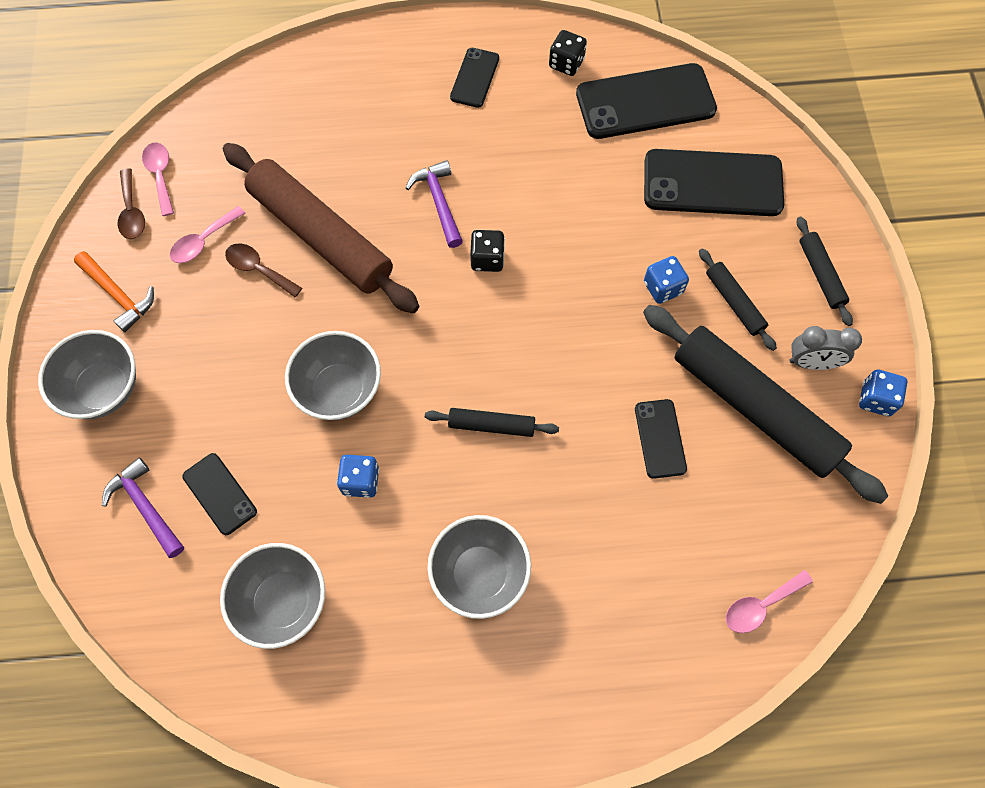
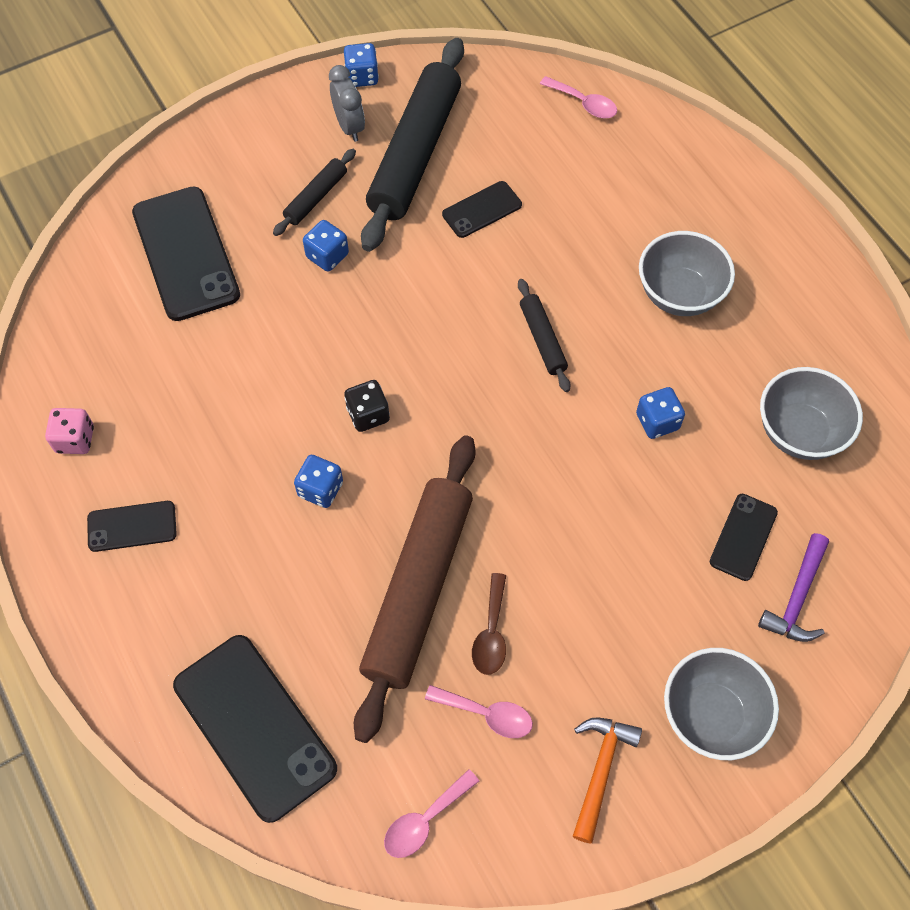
camera: 115 degrees left, 5 degrees down
(132, 212) = (490, 824): brown spoon -> none
(339, 390) = (581, 483): grey bowl -> none
(439, 202) = (320, 489): purple hammer -> blue dice
(566, 63) = (75, 439): black dice -> pink dice
(645, 102) = (102, 344): black phone -> black phone (255, 726)
(821, 274) = (253, 143): black rolling pin -> none

